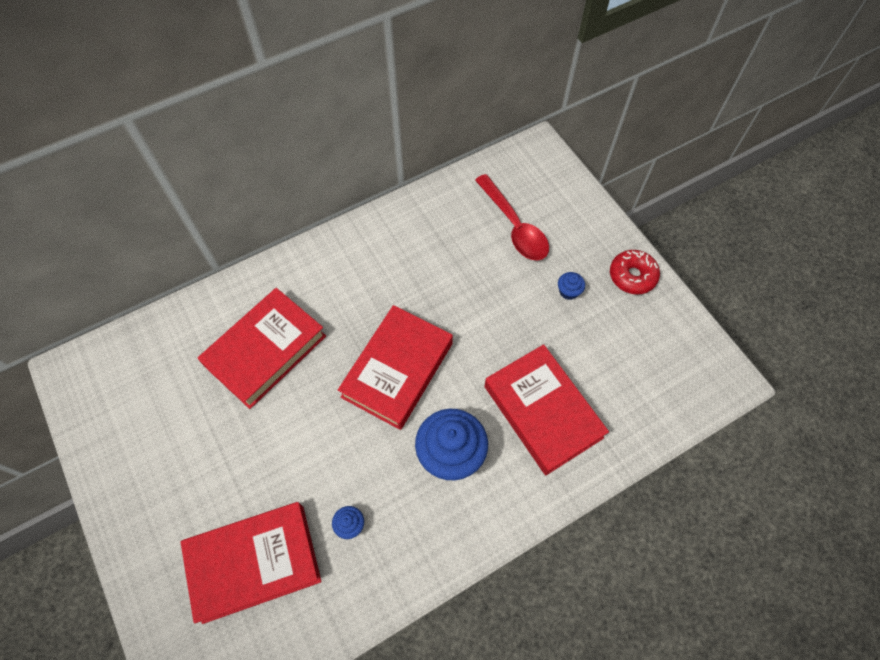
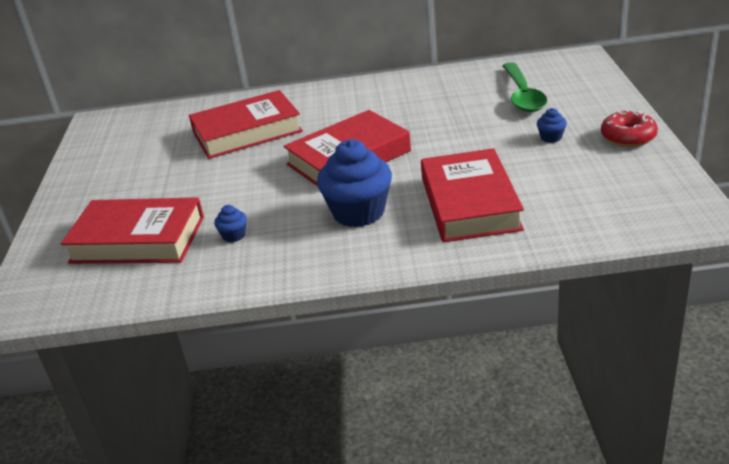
camera: 30 degrees right, 30 degrees down
(514, 226) = (522, 95): red spoon -> green spoon

